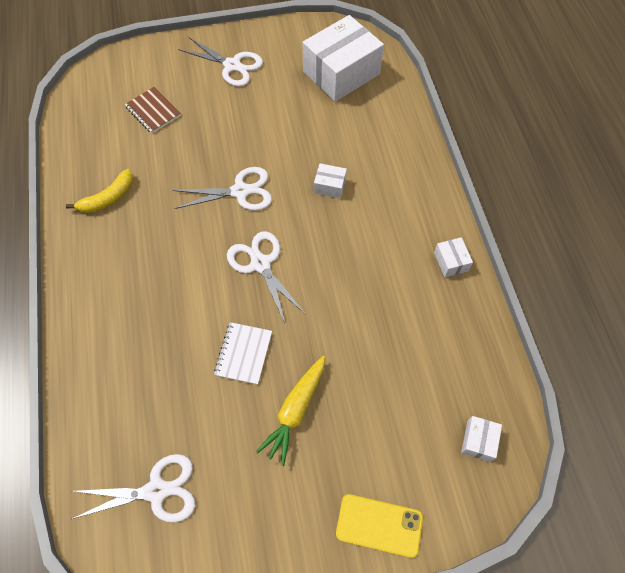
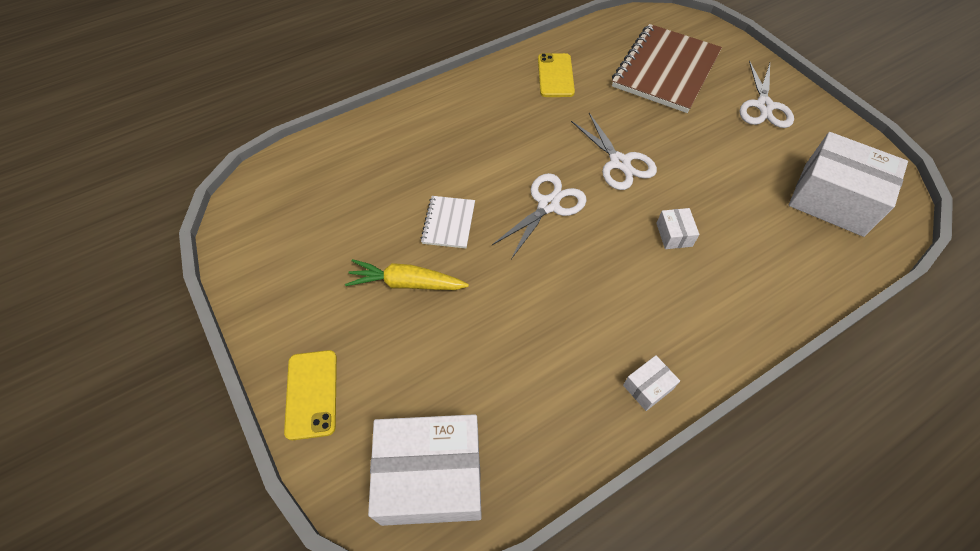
camera: 70 degrees right, 5 degrees down
(108, 198) = (555, 75): yellow banana -> yellow phone
(153, 111) = (665, 70): brown notebook -> brown notebook, size x2.12
(156, 490) = (303, 204): white scissors -> none
(243, 354) = (448, 223): white notebook -> white notebook turned 75 degrees counterclockwise
(478, 441) = (431, 477): white box -> white box, size x2.35

